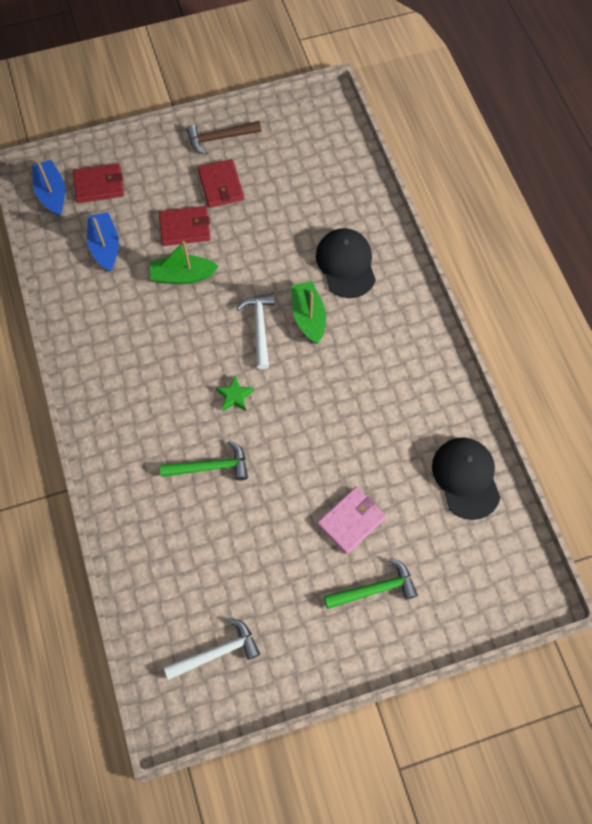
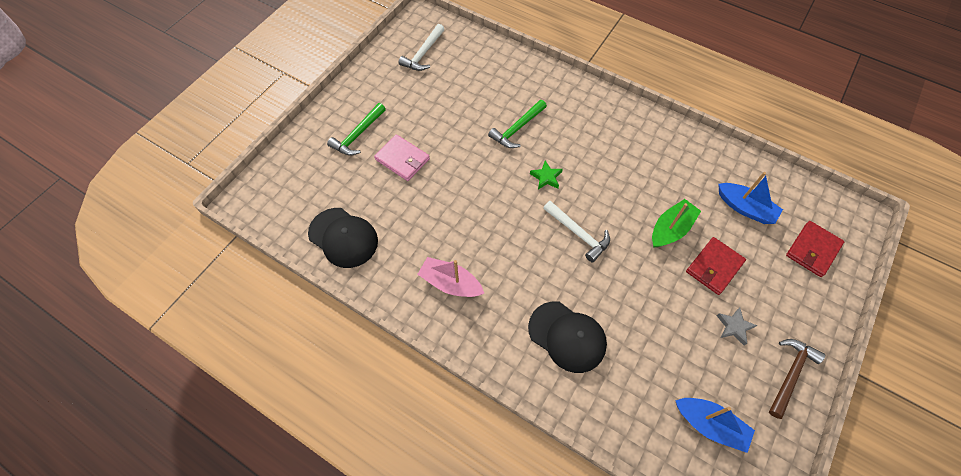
camera: 140 degrees right, 5 degrees down
(52, 193) = (831, 217): blue boat -> blue boat (709, 425)
(221, 185) = (734, 327): red wallet -> grey star
(308, 317) = (553, 268): green boat -> none
(351, 521) = (402, 159): pink wallet -> pink wallet turned 60 degrees counterclockwise
(401, 367) = (450, 283): none -> pink boat

